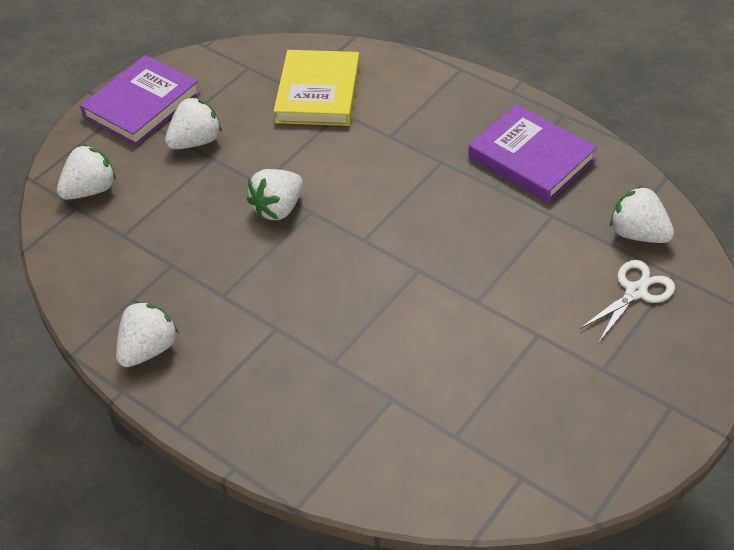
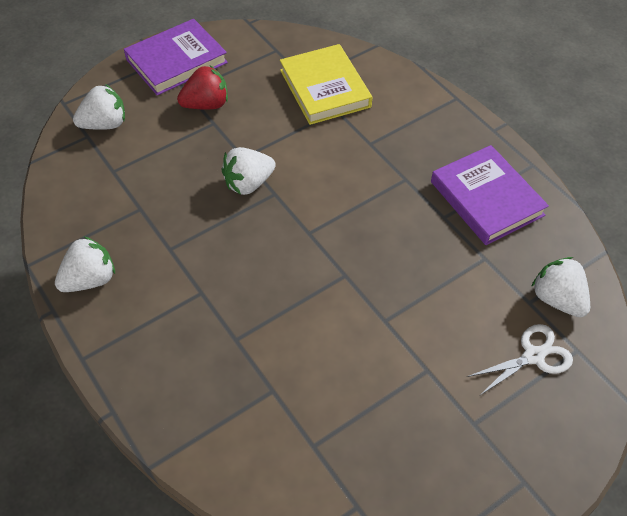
camera: 15 degrees right, 5 degrees up
(196, 141) = (206, 105): white strawberry -> red strawberry
(318, 93) = (325, 88): yellow book -> yellow book turned 45 degrees counterclockwise

